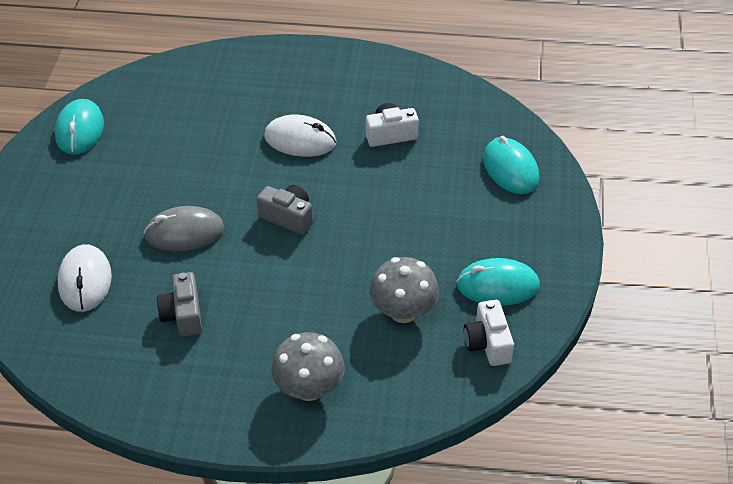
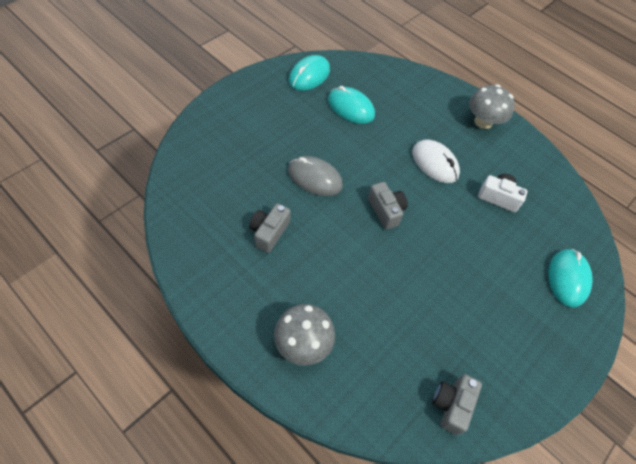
camera: 30 degrees right, 10 degrees up
(85, 281) = (233, 170): white mouse -> none
(403, 311) = (410, 333): grey mushroom -> grey mushroom (483, 122)
(488, 343) = (451, 405): white camera -> grey camera
(497, 285) = (492, 363): turquoise mouse -> turquoise mouse (350, 108)

